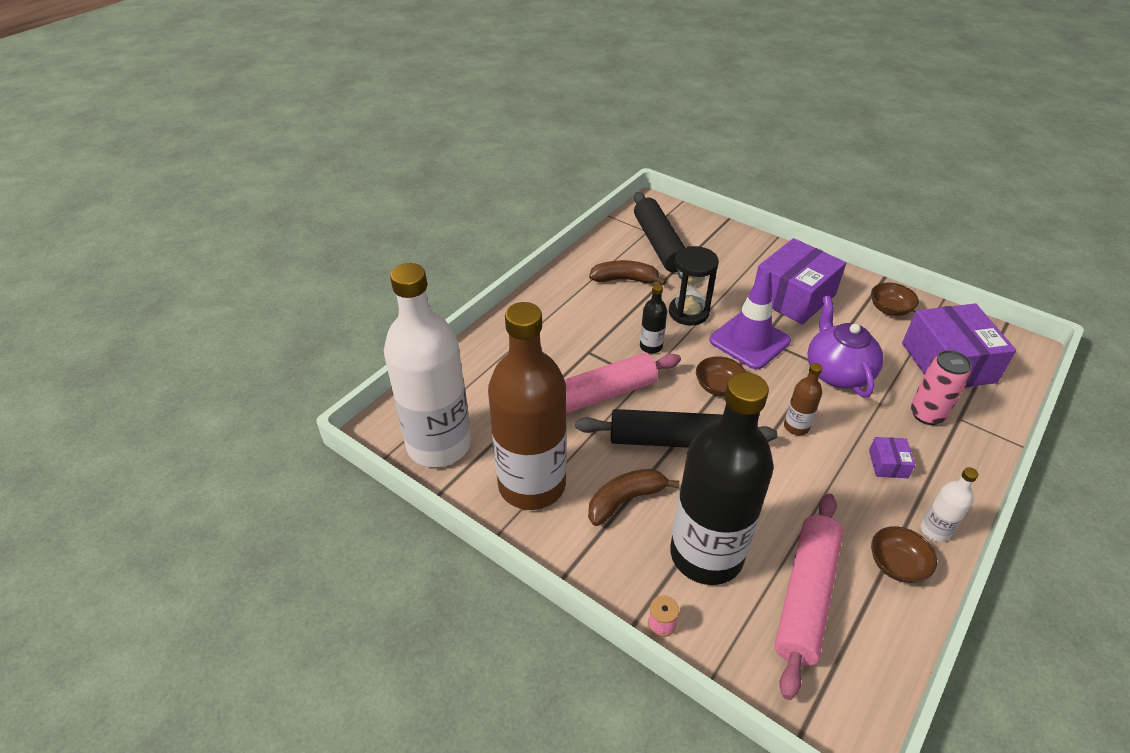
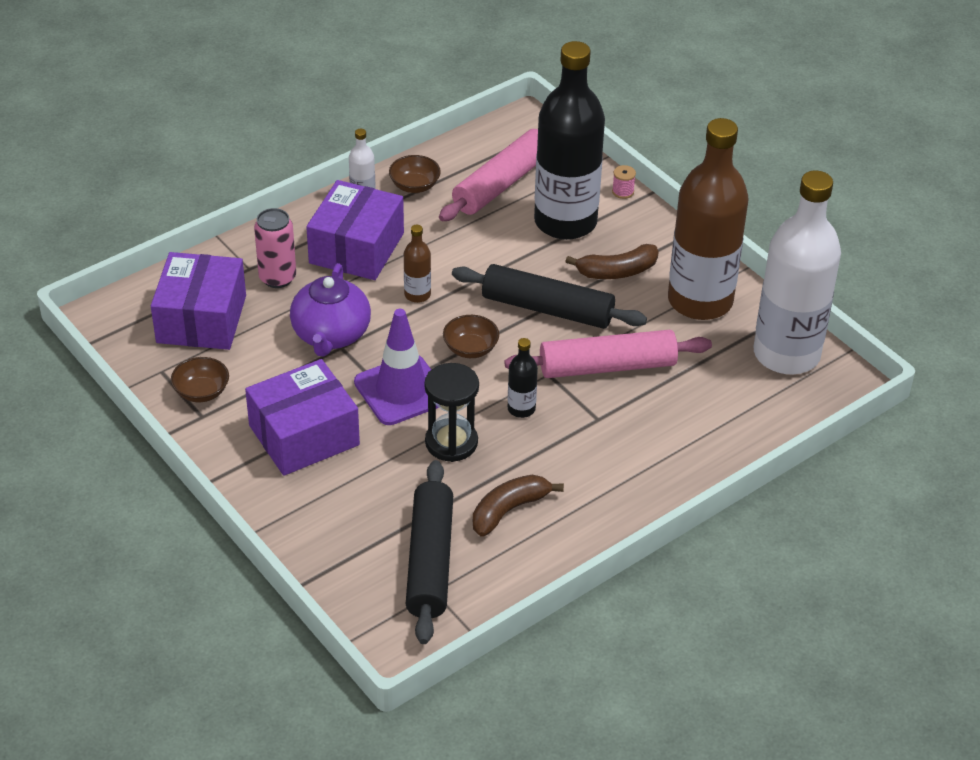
camera: 165 degrees left, 0 degrees up
(625, 279) = (509, 510): brown banana -> brown banana turned 120 degrees clockwise
(888, 464) = (356, 248): purple box -> purple box, size x2.35

